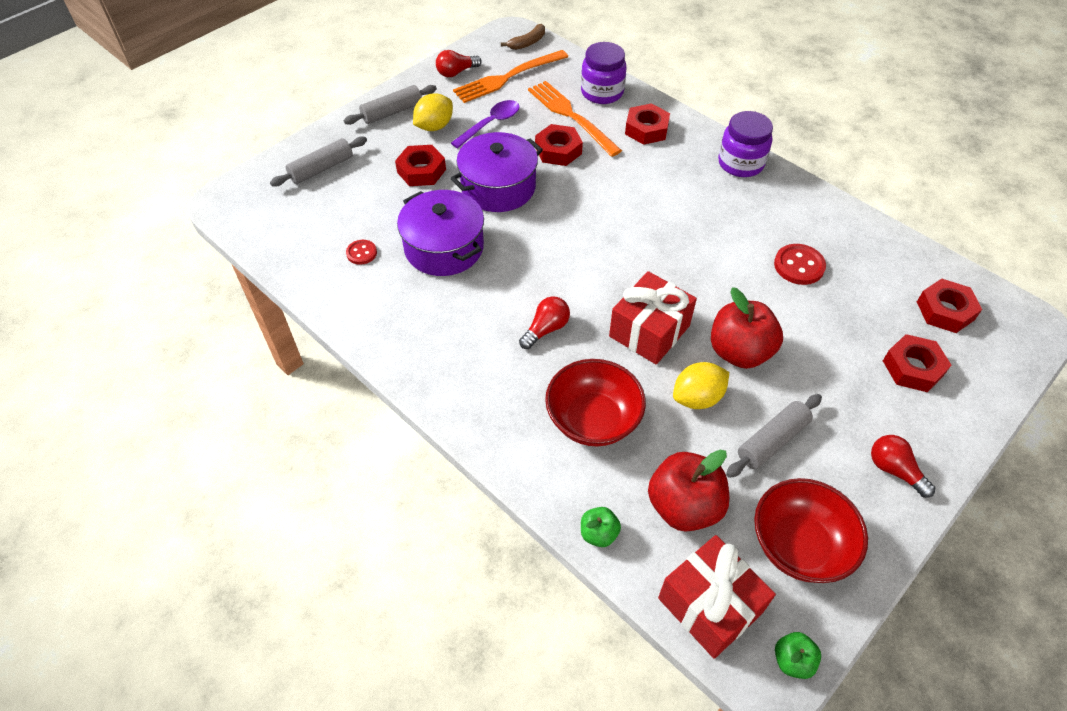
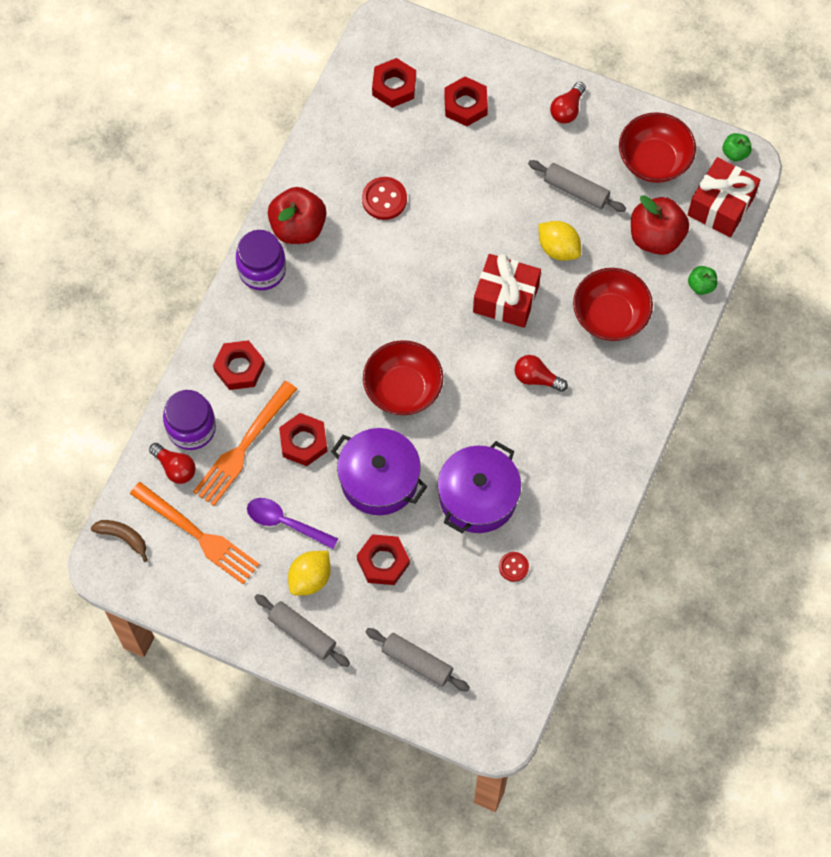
camera: 110 degrees left, 15 degrees up
(434, 126) = (310, 578): yellow lemon -> yellow lemon turned 75 degrees counterclockwise
(456, 72) = (207, 594): red light bulb -> red light bulb (175, 468)
(580, 225) = (403, 389): none -> red bowl
(739, 352) = (500, 228): red apple -> red apple (298, 227)

